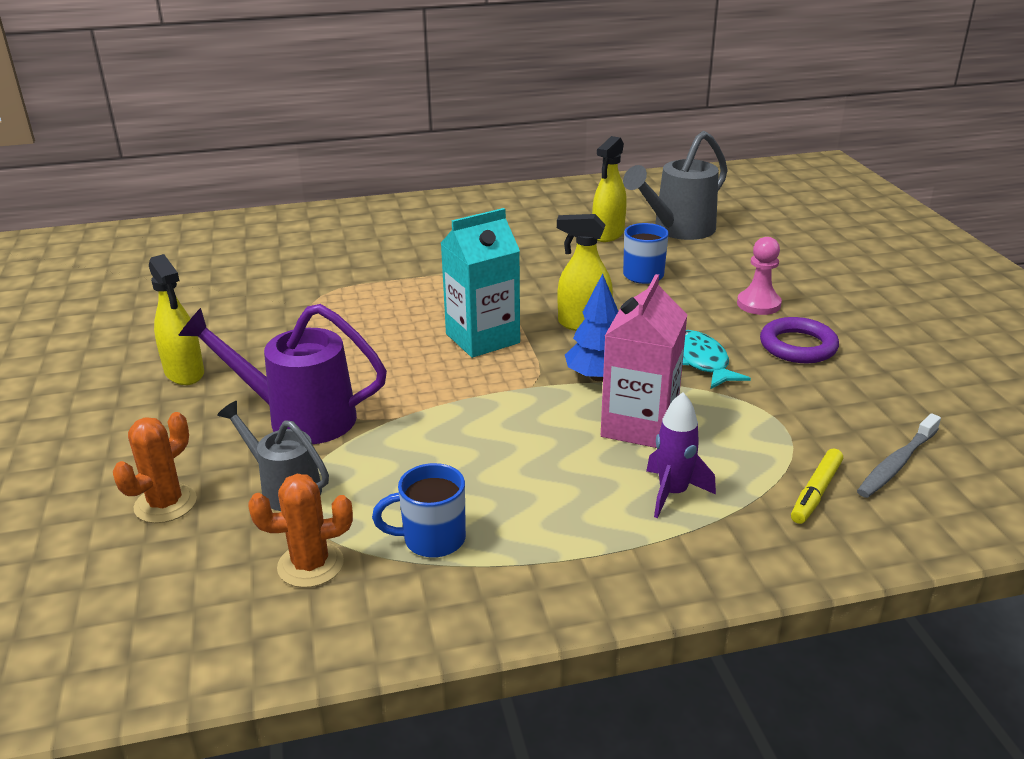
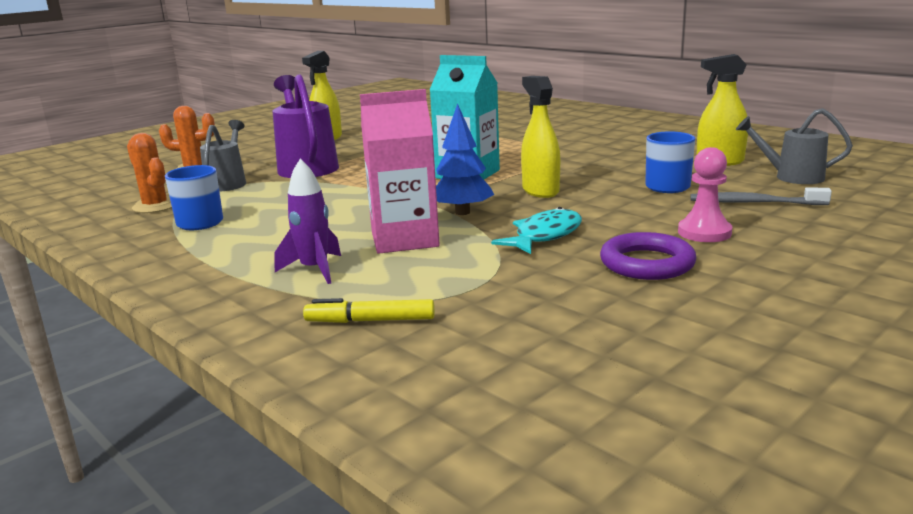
camera: 60 degrees right, 10 degrees down
(678, 230) = (792, 177): grey watering can -> grey watering can, size x0.63
(896, 463) = (469, 349): grey toothbrush -> grey toothbrush (754, 202)

